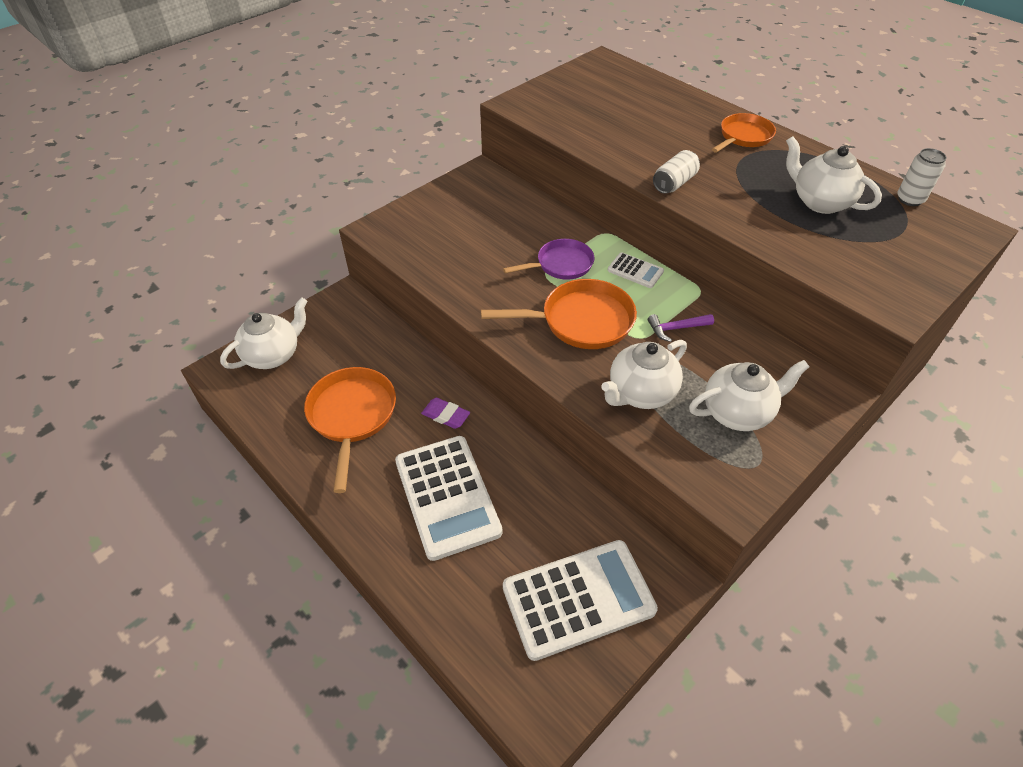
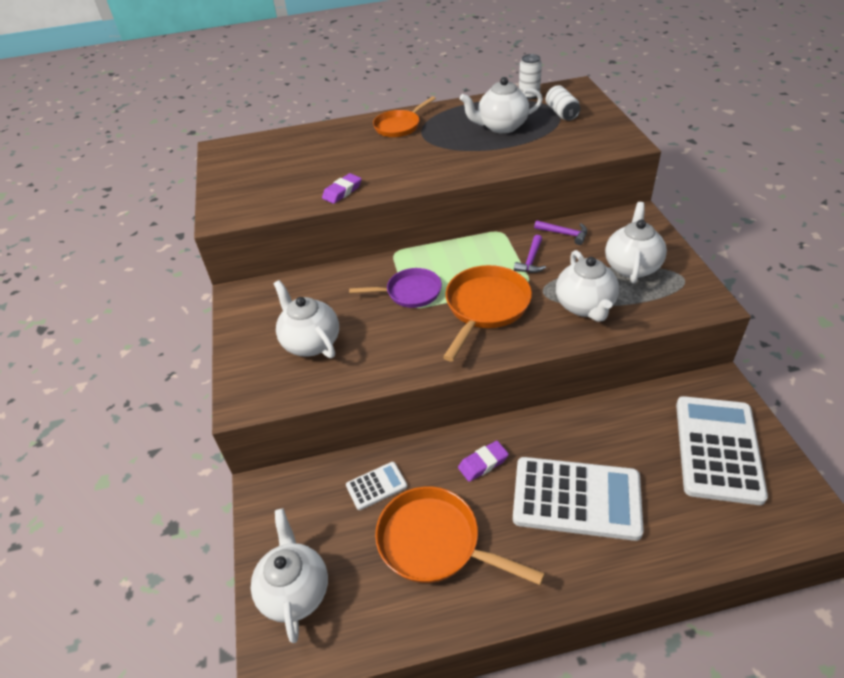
camera: 55 degrees left, 5 degrees down
(458, 234) = (310, 342): none -> white teapot
(561, 264) = (410, 292): purple pan -> purple pan turned 75 degrees clockwise
(605, 148) = (342, 191): none -> purple eraser
(635, 271) = (453, 255): white calculator -> white calculator (376, 486)
(674, 183) = (421, 176): white can -> white can (561, 113)
(743, 137) = (399, 126): orange pan -> orange pan turned 120 degrees counterclockwise
(743, 339) = (564, 234): none -> purple hammer

